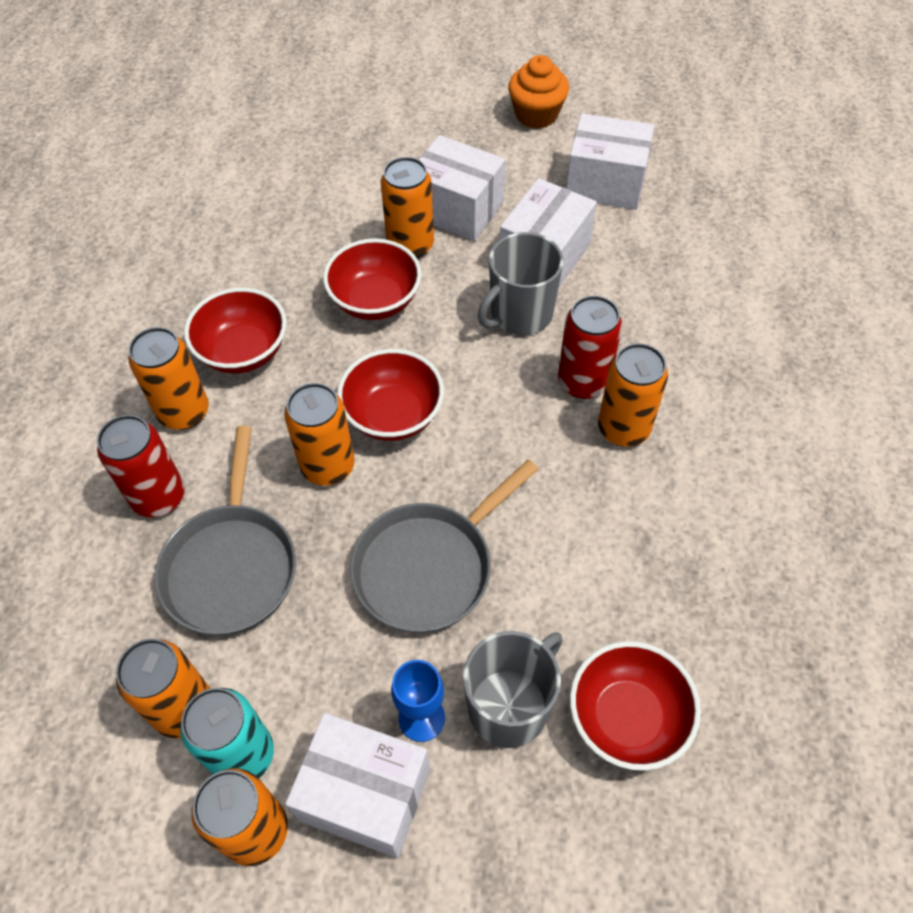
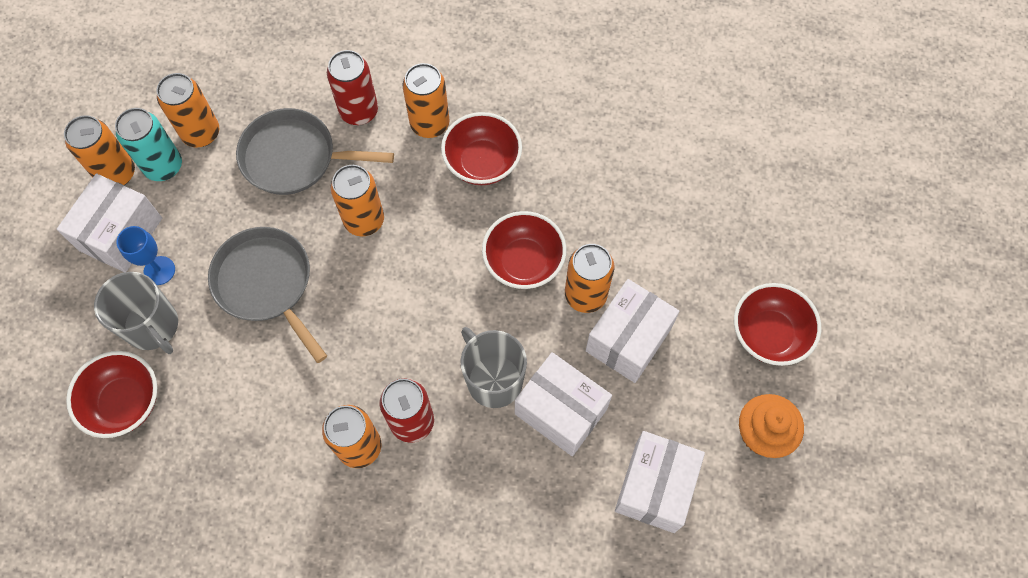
camera: 95 degrees right, 10 degrees up
(393, 415) = (403, 269): red bowl -> red bowl (769, 334)

